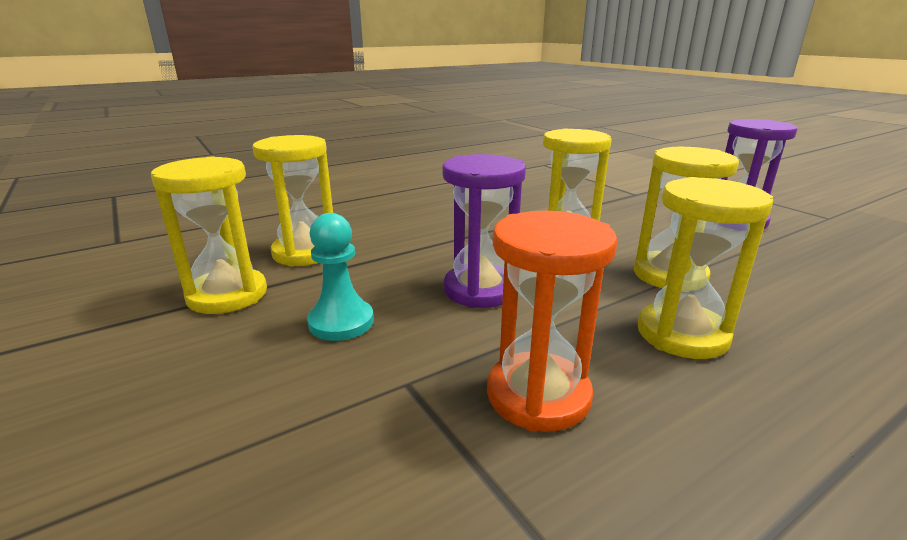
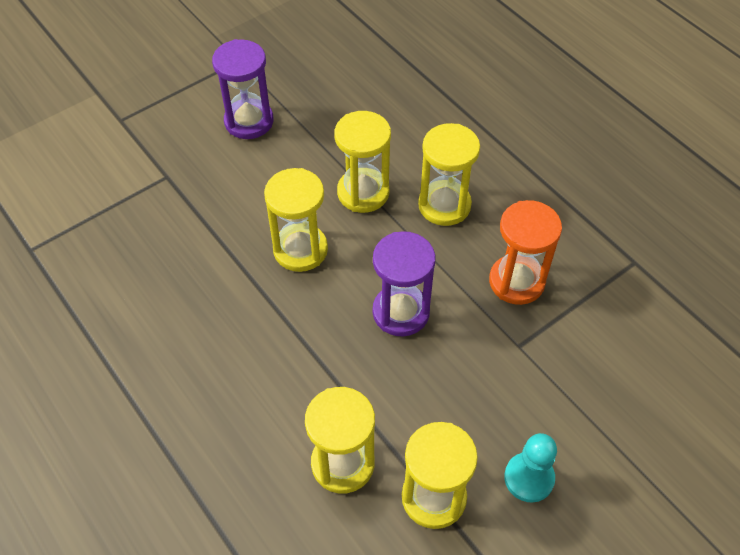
camera: 95 degrees left, 30 degrees up
(341, 322) = (461, 397): turquoise pawn -> turquoise pawn (529, 478)

